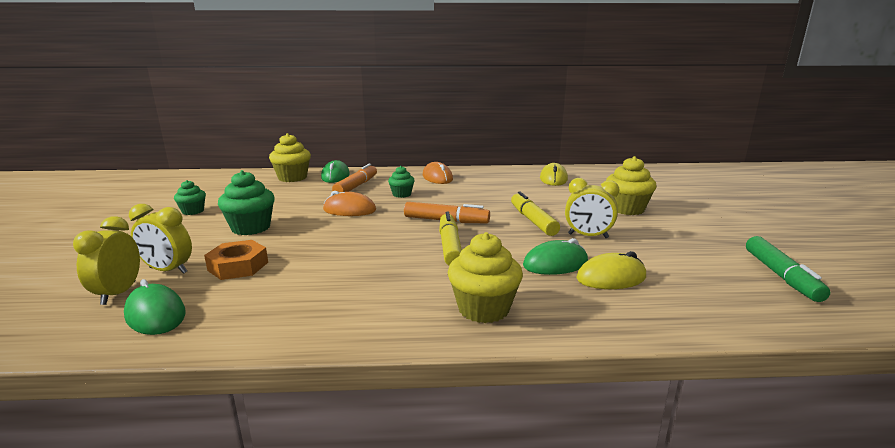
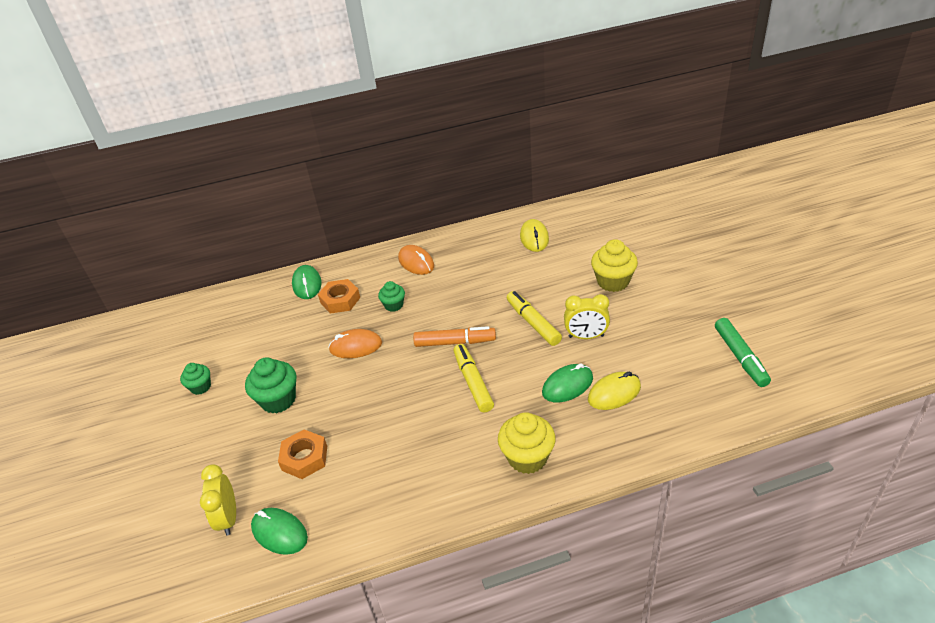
camera: 10 degrees left, 20 degrees up
(168, 270) = (247, 479): yellow clock -> none
(292, 178) = (262, 299): yellow cupcake -> none
(356, 186) = (340, 300): orange marker -> orange nut

